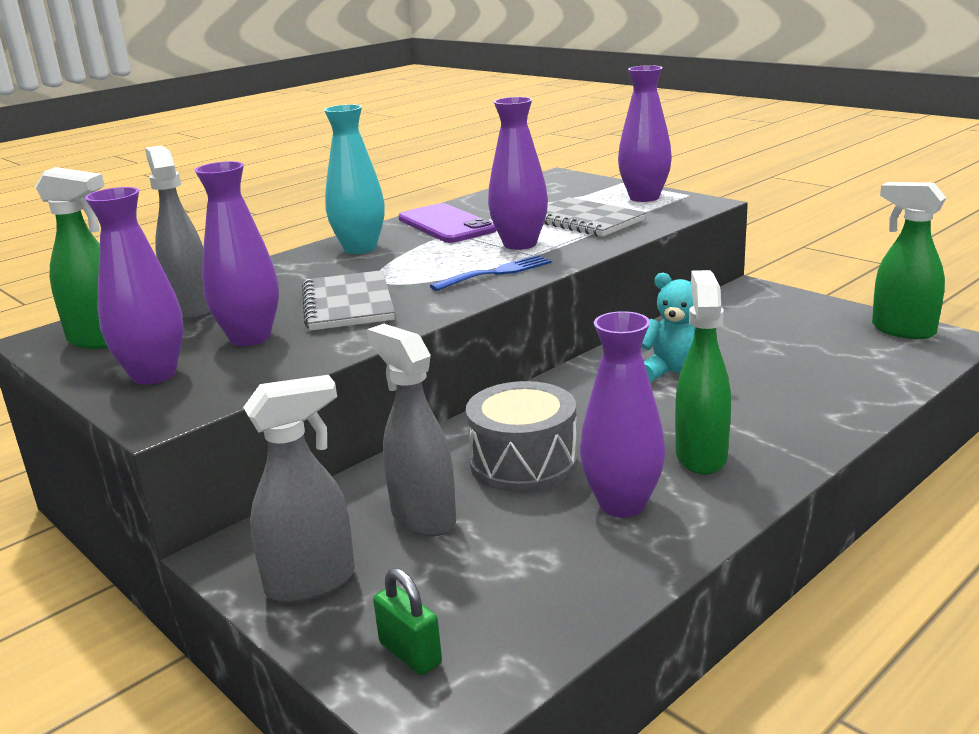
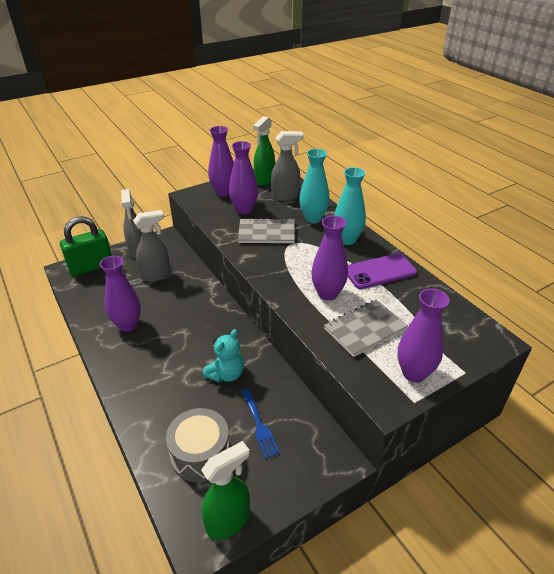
camera: 100 degrees right, 15 degrees up
(288, 277) = (313, 218): none -> turquoise vase
(410, 653) = (91, 267): green padlock -> green padlock, size x2.02
(496, 273) = (283, 279): blue fork -> blue fork (259, 425)
(523, 462) = (175, 304): grey drum -> grey drum (200, 454)
(701, 456) = (144, 358): green spray bottle -> none

